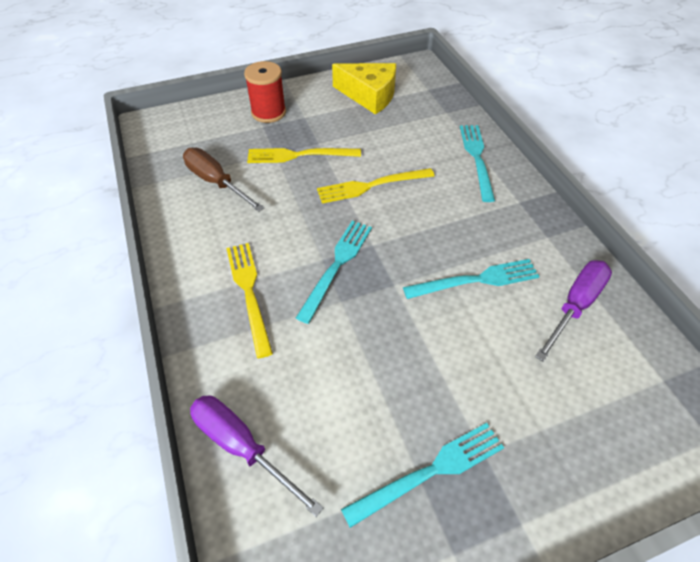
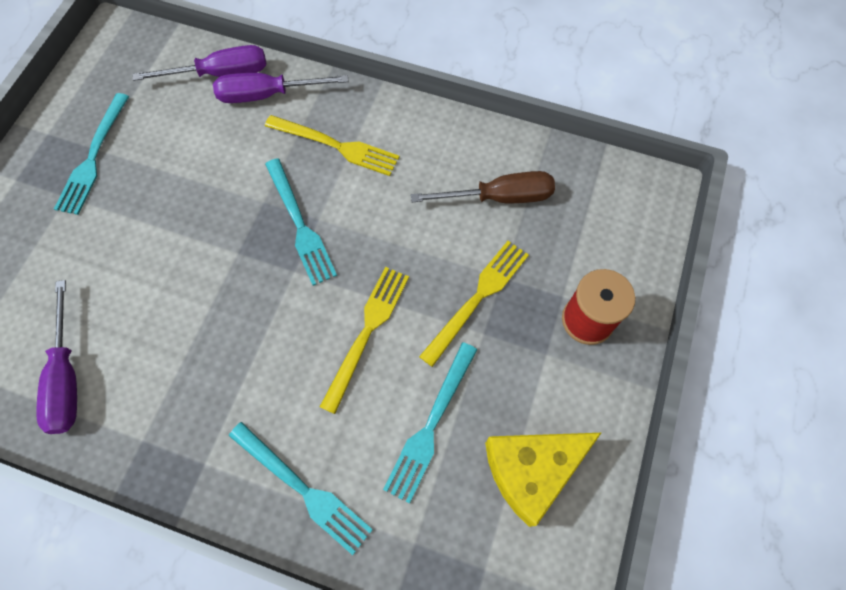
camera: 130 degrees right, 15 degrees up
(236, 382) = (267, 95): none -> purple screwdriver
(476, 280) = (172, 321): turquoise fork -> turquoise fork (431, 425)

